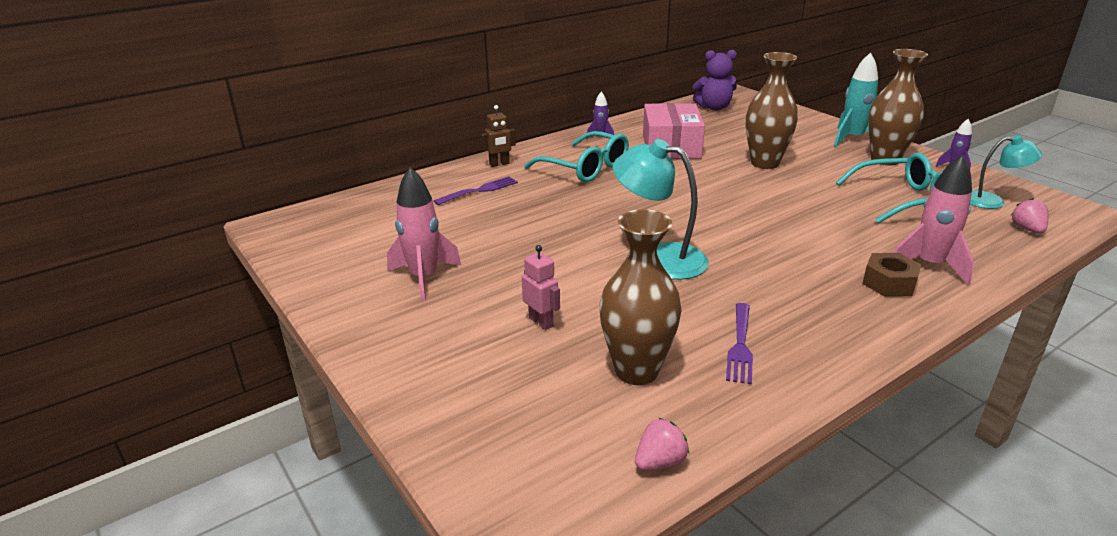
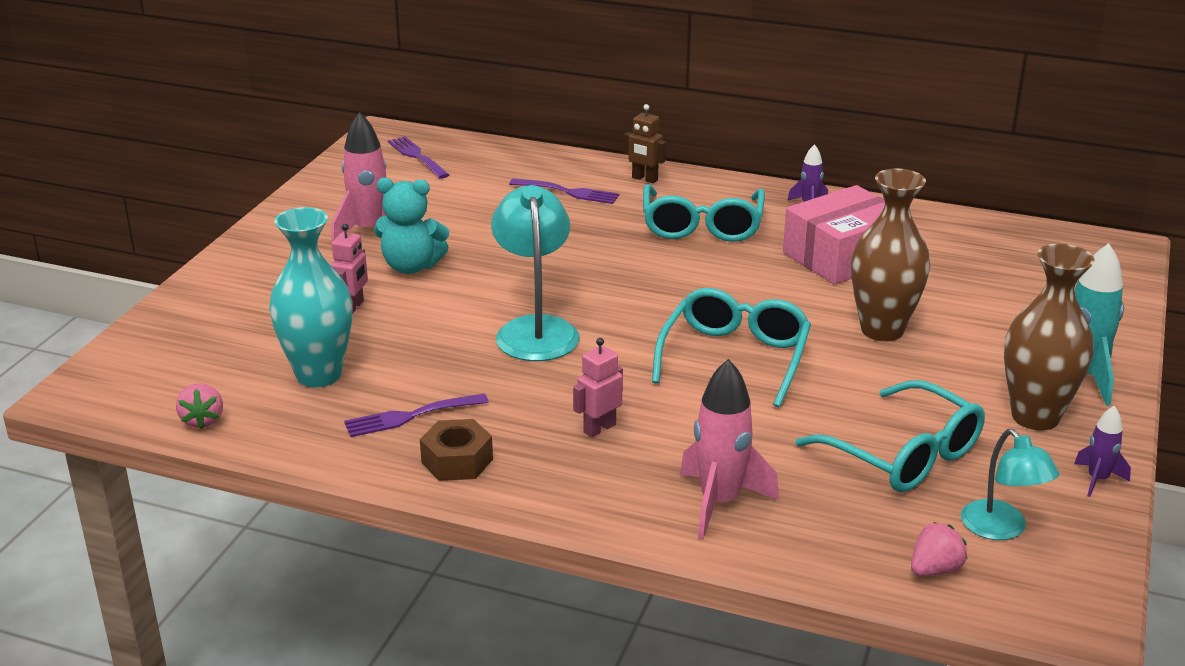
camera: 55 degrees right, 0 degrees up
(333, 224) = (417, 156): none -> purple fork
(507, 278) = (411, 267): none -> turquoise teddy bear
(636, 371) = (319, 375): brown vase -> turquoise vase
(660, 462) = (202, 420): pink strawberry -> pink strawberry turned 60 degrees clockwise
(714, 108) = (1031, 248): purple teddy bear -> none
(759, 208) = (735, 357): none -> turquoise glasses
(813, 276) = (599, 428): none -> pink robot
(889, 283) = (639, 480): brown nut -> brown nut (457, 461)

